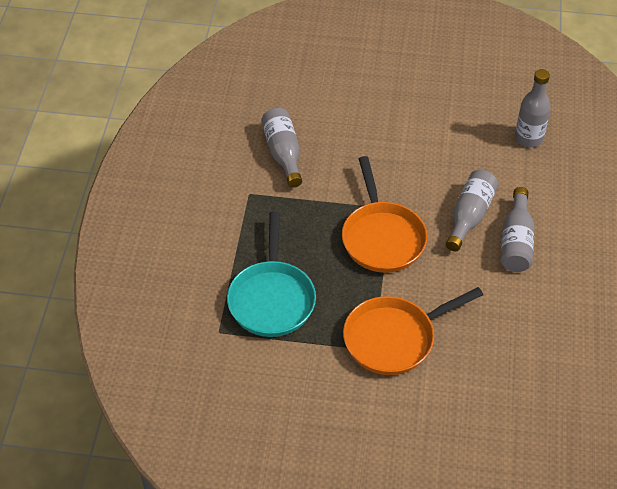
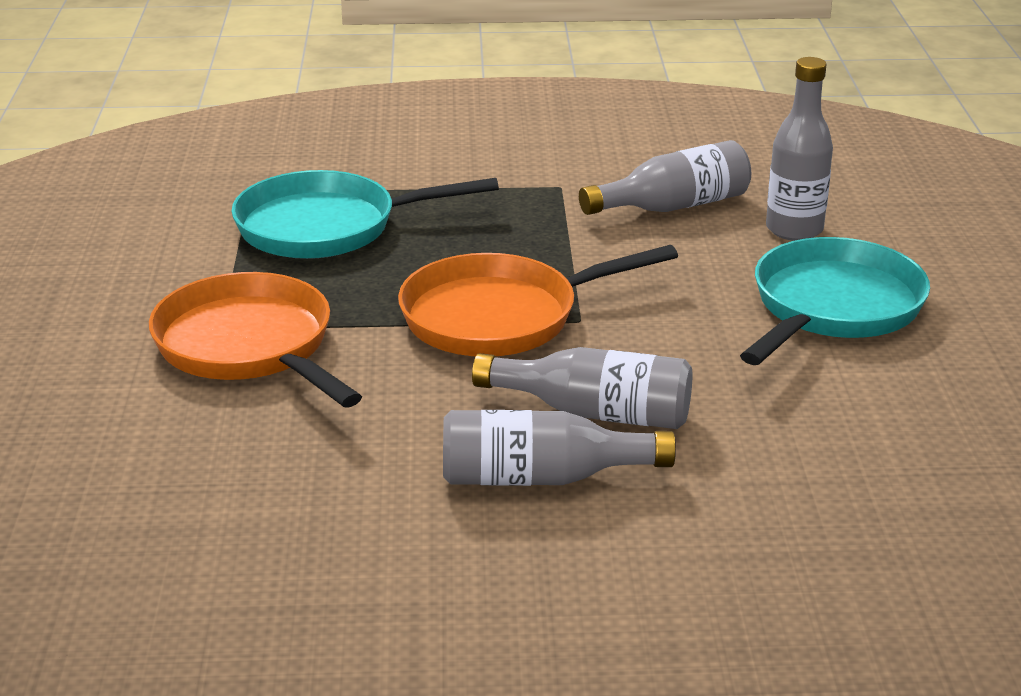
camera: 80 degrees right, 20 degrees down
(395, 120) = (833, 308): none -> turquoise pan
(529, 138) = (885, 483): grey bottle -> grey bottle (794, 229)

